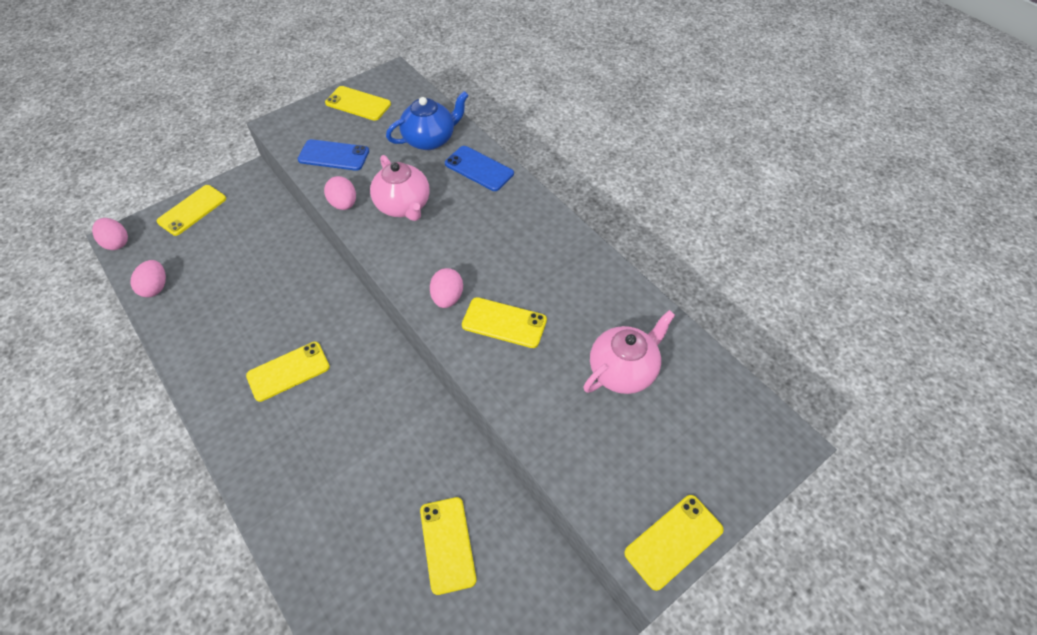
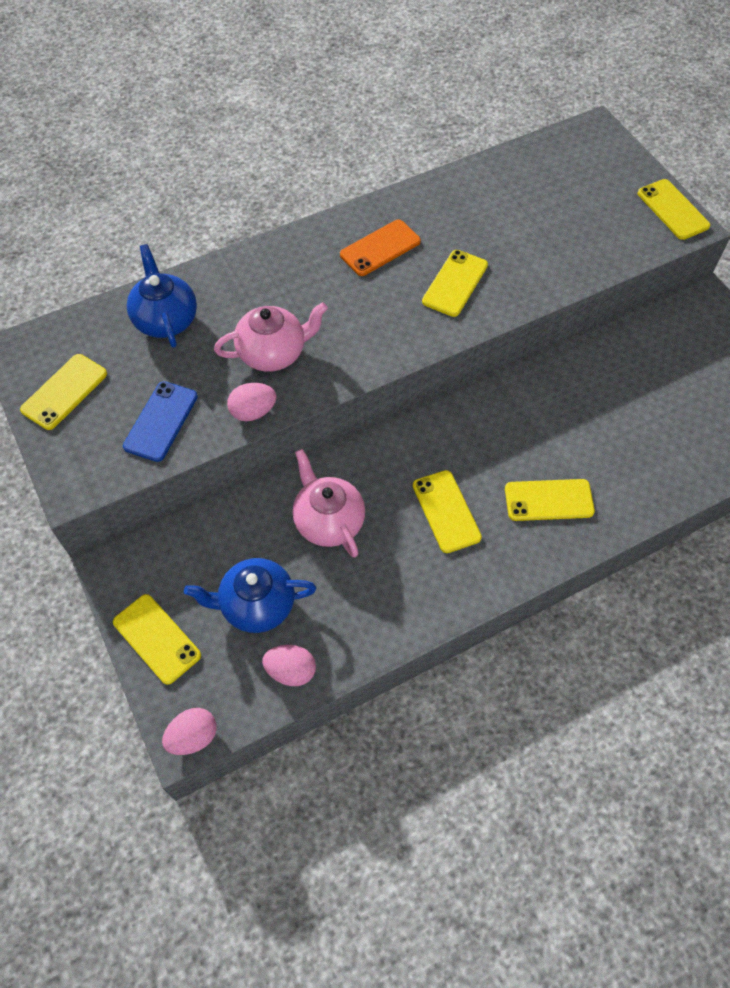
camera: 80 degrees left, 5 degrees up
(212, 258) = (256, 605): none -> blue teapot
(447, 298) = (416, 324): pink egg -> none
(447, 544) = (643, 384): yellow phone -> yellow phone (549, 500)
(479, 169) = (233, 279): blue phone -> none
(536, 259) = (380, 248): none -> orange phone
(623, 370) = (519, 208): pink teapot -> pink teapot (328, 521)

